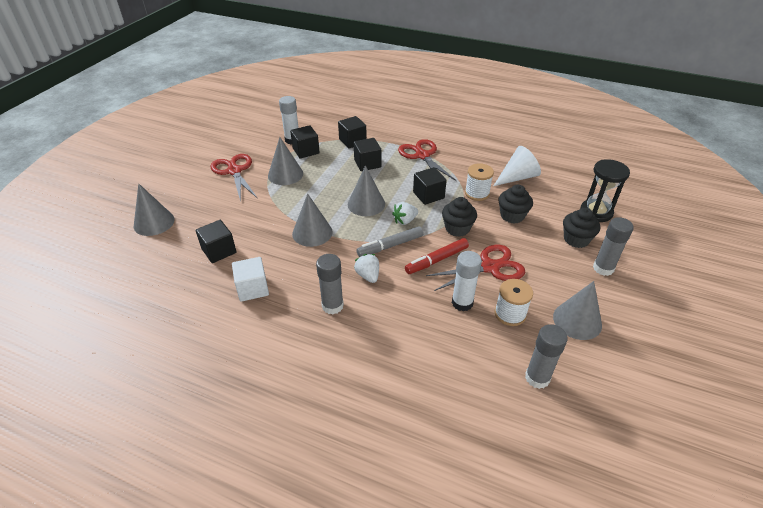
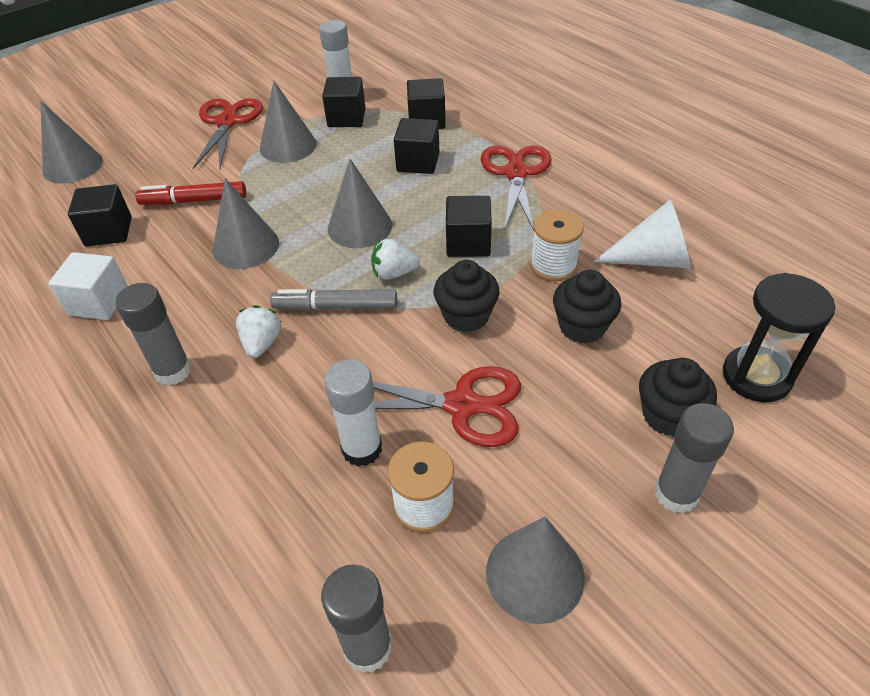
camera: 30 degrees right, 5 degrees up
(437, 260) = (385, 358): red marker -> red marker (194, 201)

